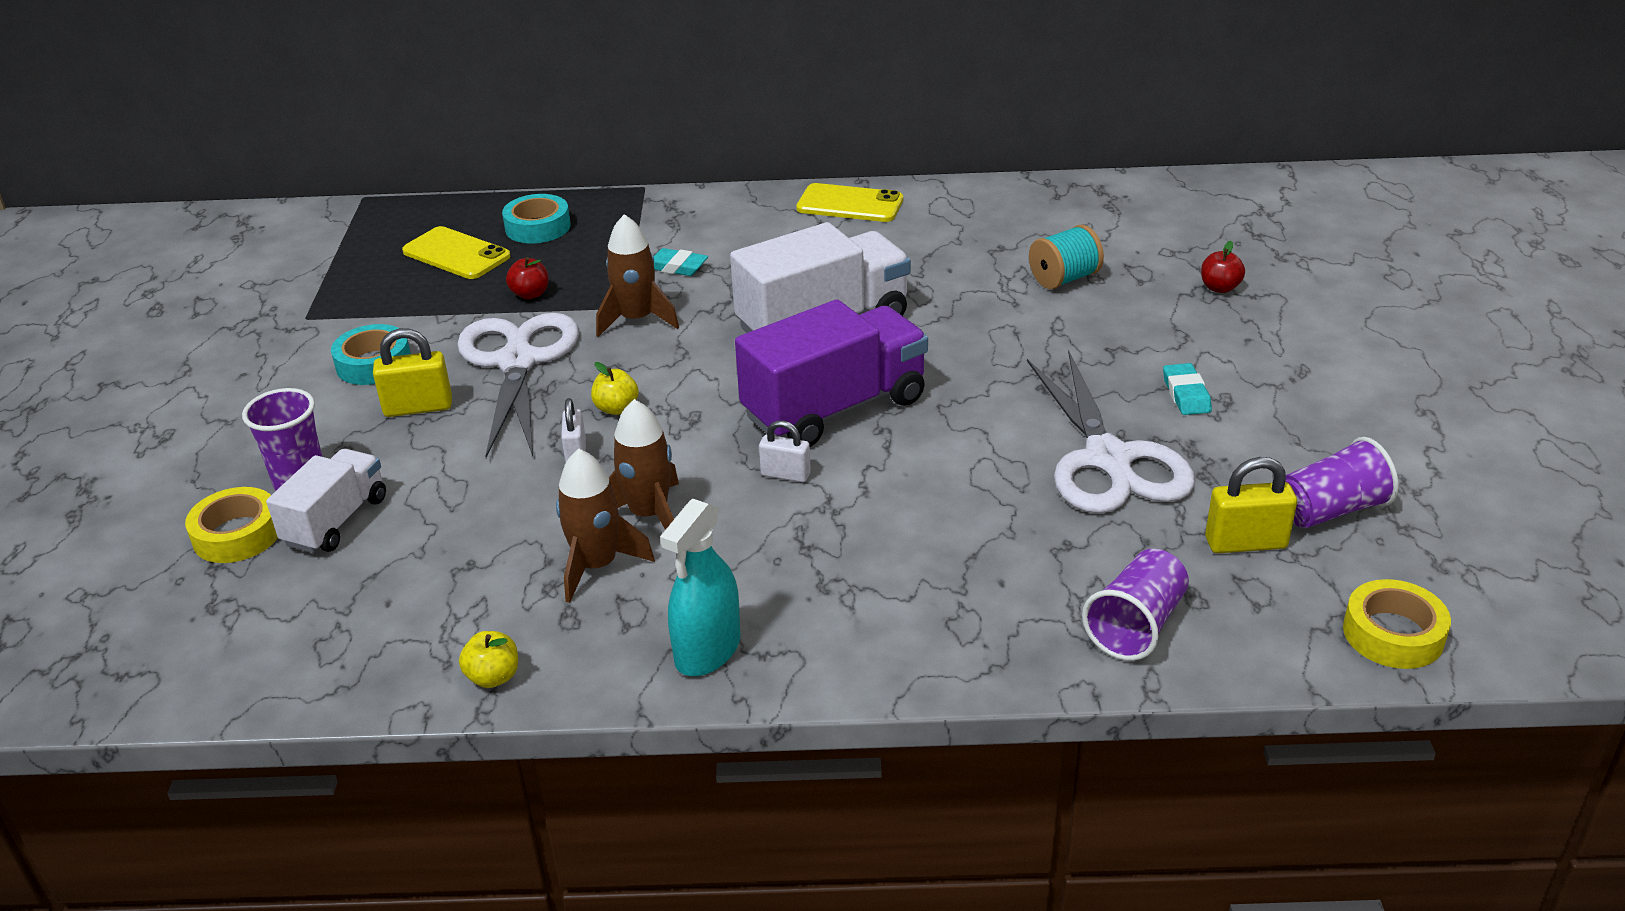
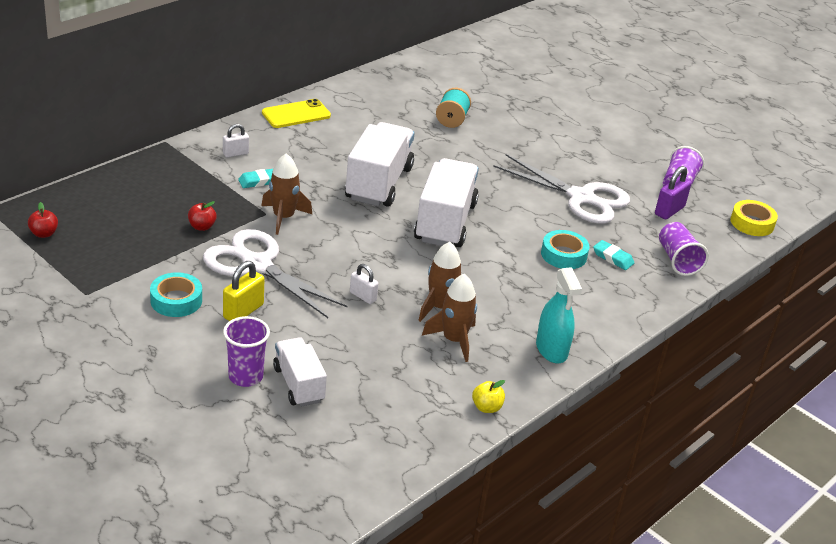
camera: 50 degrees left, 0 degrees up
(237, 534) = (258, 417): yellow tape -> none
(456, 254) = (117, 221): yellow phone -> none
(538, 227) = (140, 187): turquoise tape -> turquoise tape (563, 255)
(616, 408) = (346, 266): yellow apple -> none
(785, 474) = (470, 262): white padlock -> white padlock (235, 153)
(835, 408) = (445, 222): purple truck -> white truck
(1186, 394) = (570, 156): turquoise eraser -> turquoise eraser (613, 258)
(1219, 288) = (519, 101): red apple -> red apple (44, 234)
(1245, 543) = (669, 211): yellow padlock -> purple padlock

